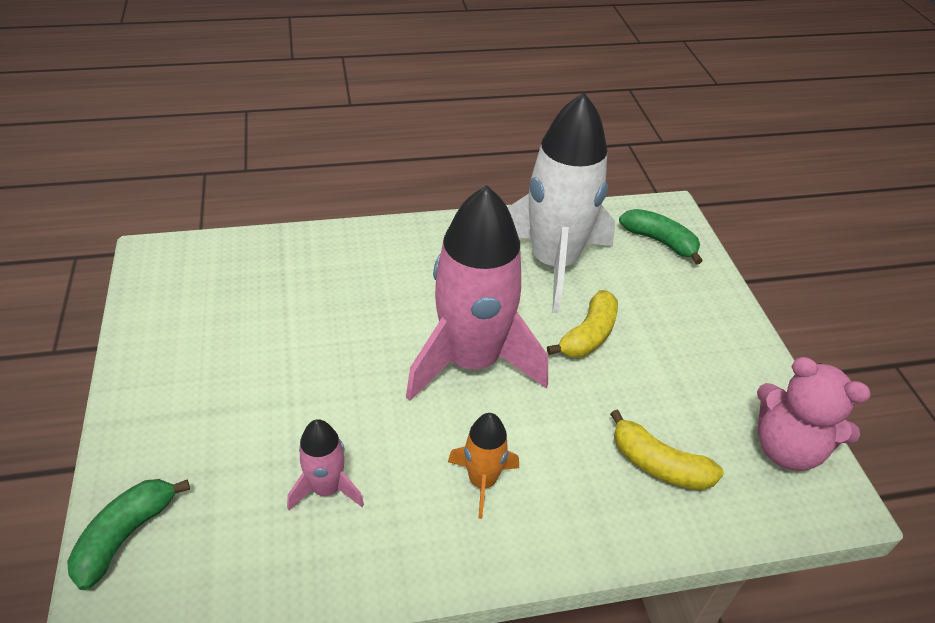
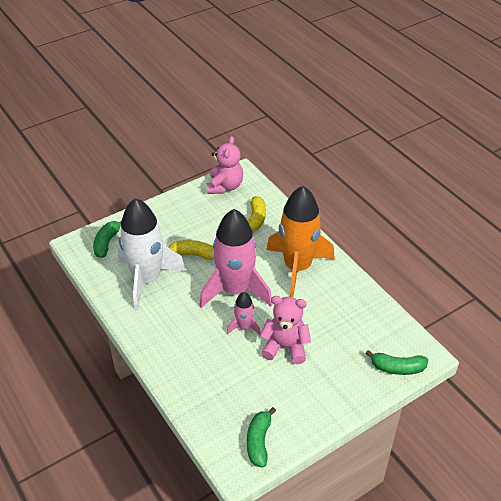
camera: 110 degrees left, 0 degrees up
(170, 288) = (259, 441): none -> green banana
(304, 381) = (285, 347): none -> pink teddy bear
(326, 488) = (333, 313): pink rocket -> pink rocket (244, 327)
(482, 481) = (297, 267): orange rocket -> orange rocket, size x2.18

